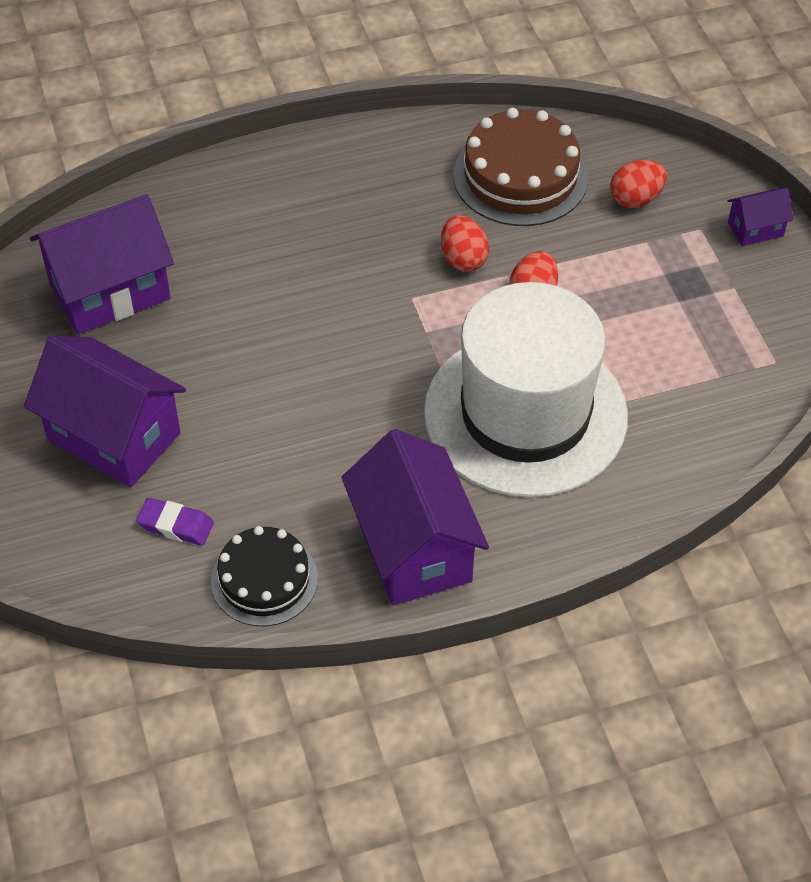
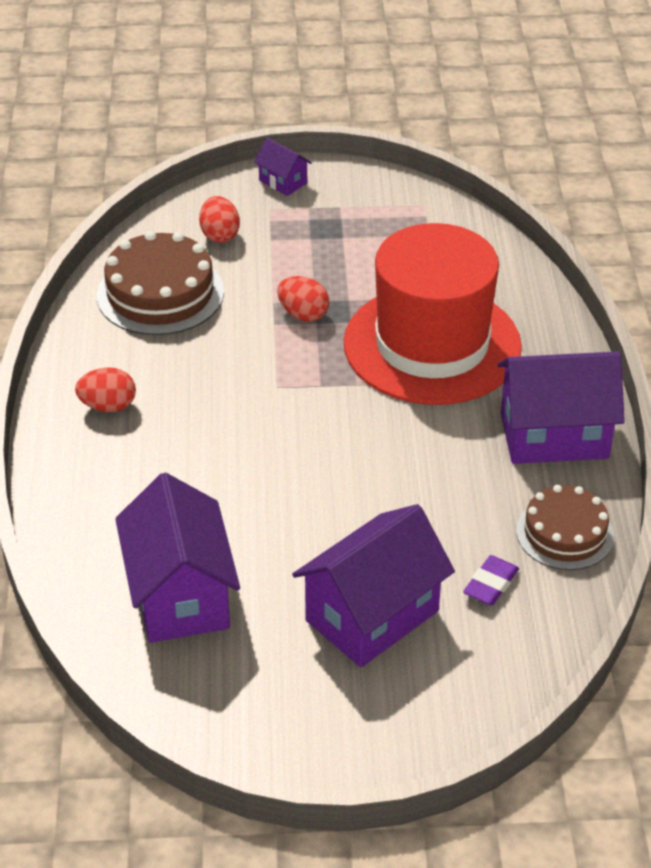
camera: 75 degrees left, 10 degrees down
(264, 579) = (565, 533): black cake -> brown cake
(463, 259) = (244, 346): red egg -> red egg (108, 406)
(525, 414) = (432, 345): white hat -> red hat
(755, 229) = (283, 182): purple house -> purple house turned 45 degrees counterclockwise

